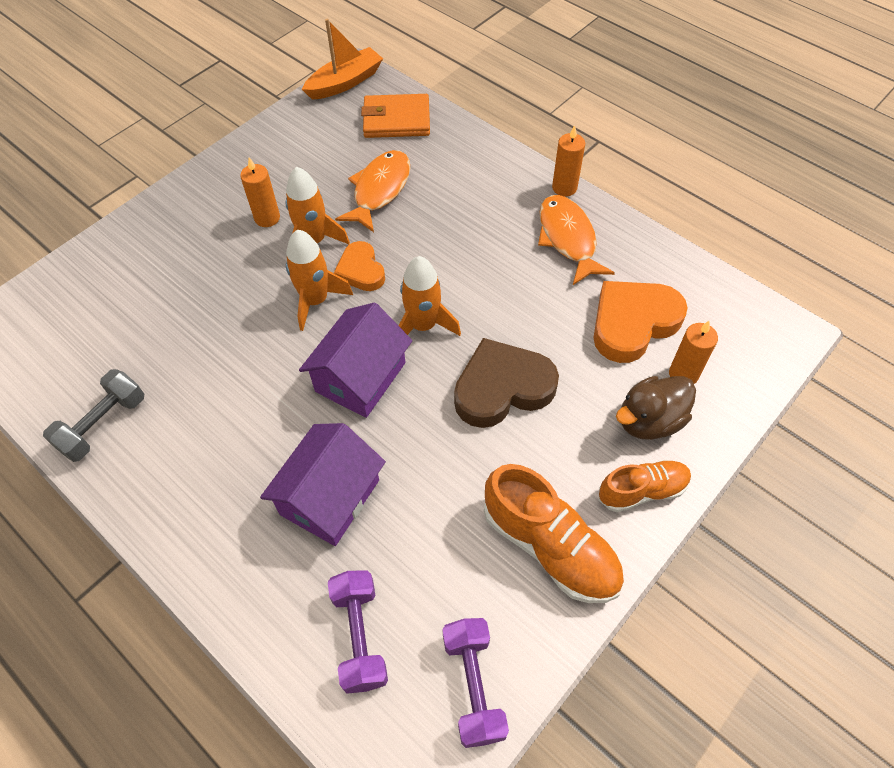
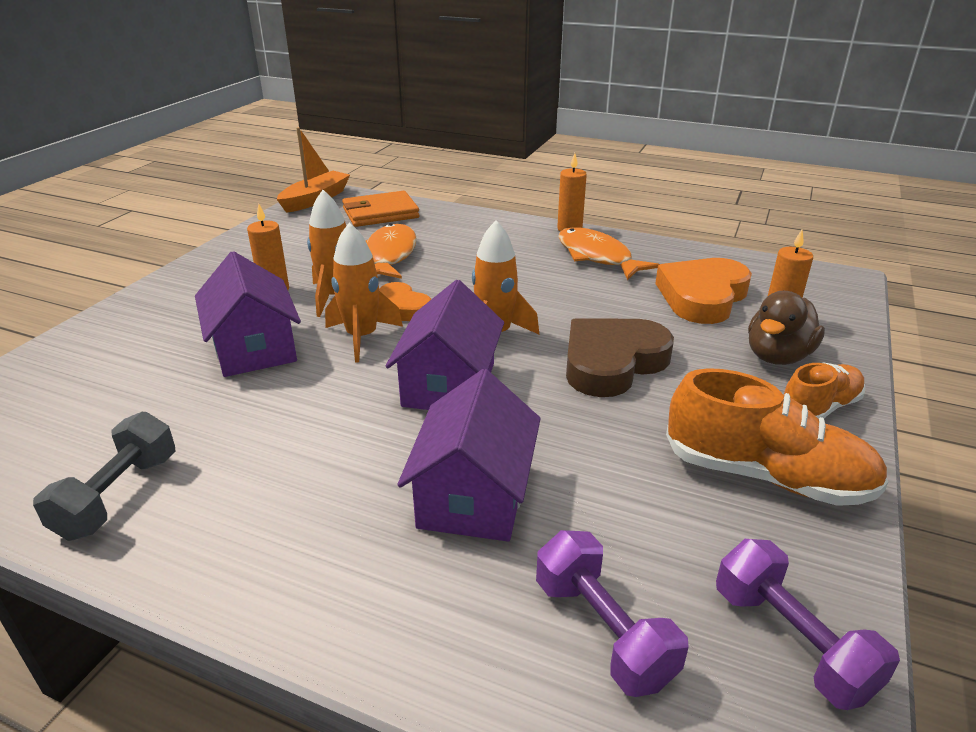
camera: 20 degrees left, 25 degrees down
(230, 291) = (254, 348): none -> purple house

